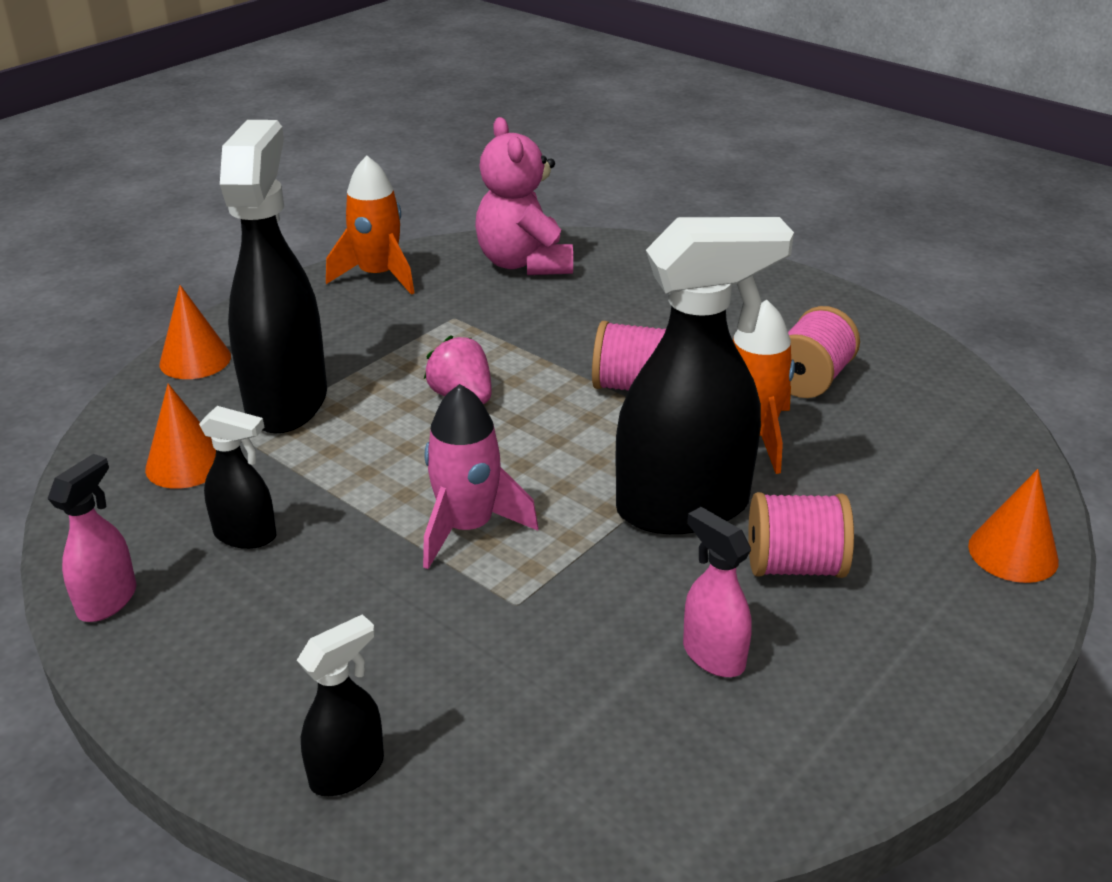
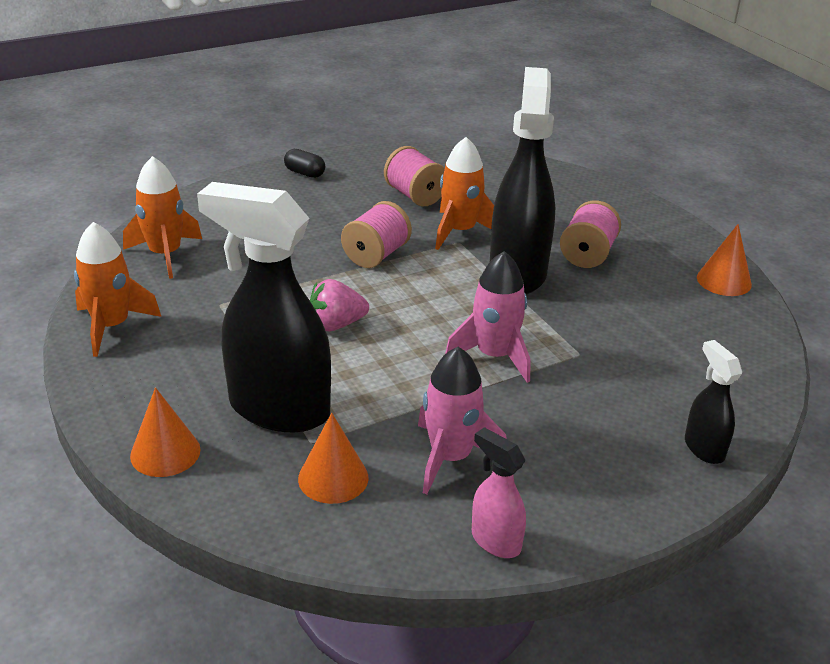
camera: 70 degrees left, 0 degrees up
(246, 535) = (450, 457): black spray bottle -> pink rocket
(524, 263) = (165, 255): pink teddy bear -> orange rocket
(713, 655) = (649, 300): pink spray bottle -> none
(780, 291) = (304, 173): none -> black capsule
(1013, 553) = (605, 194): orange cone -> orange cone (724, 281)

